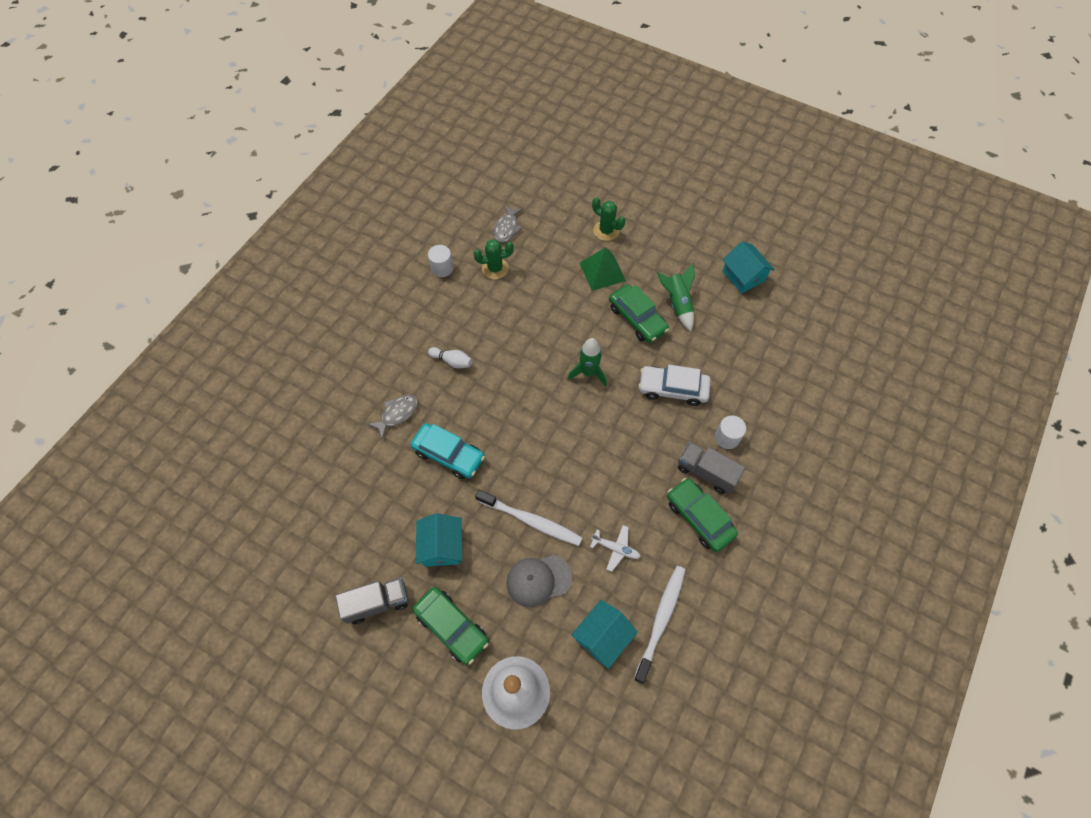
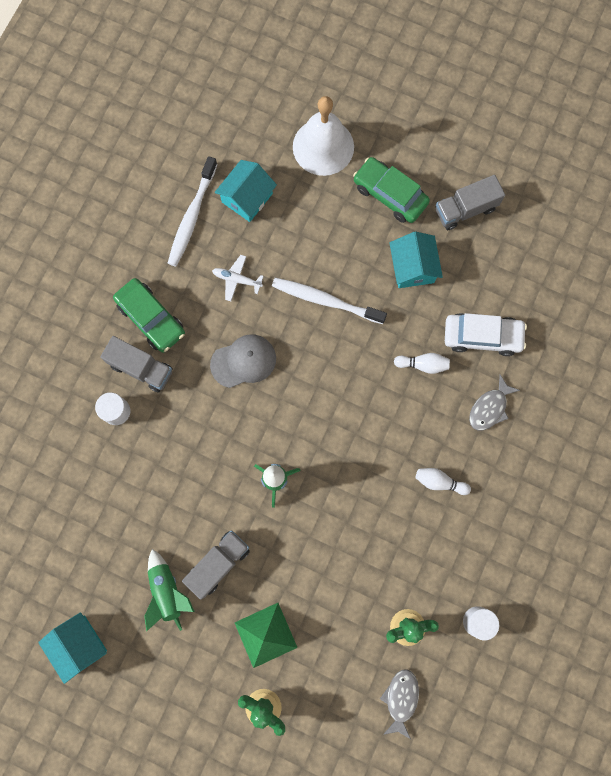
camera: 175 degrees right, 15 degrees up
(448, 454) = (423, 364): turquoise car -> white bowling pin
(538, 580) = (312, 243): grey cap -> grey cap (243, 361)
(637, 319) = (218, 563): green car -> grey truck
(673, 389) = (176, 467): white car -> white car (482, 336)

